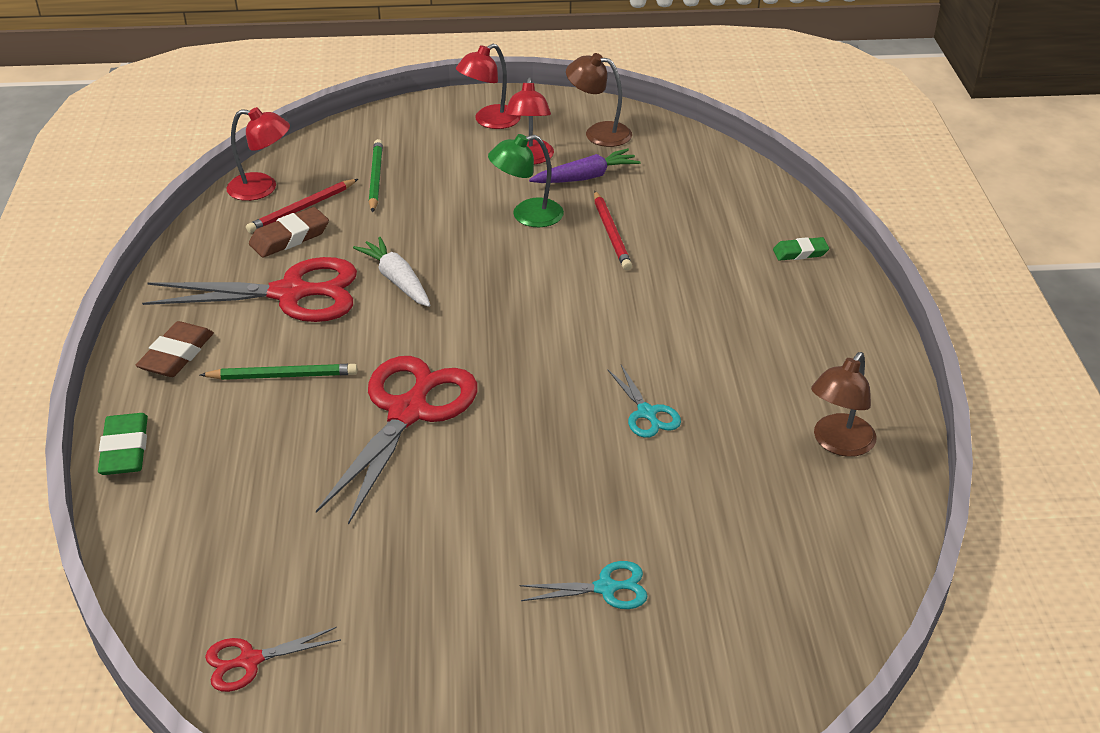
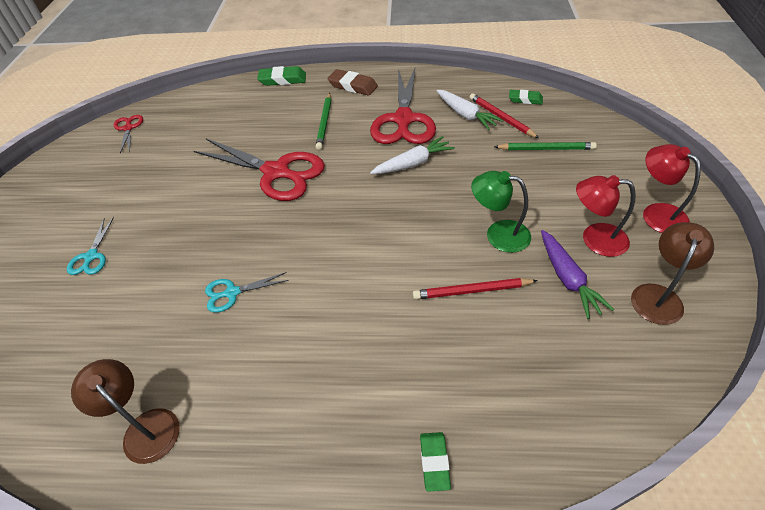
camera: 100 degrees right, 10 degrees up
(262, 188) = (525, 99): red lamp -> green eraser
(289, 237) = (466, 115): brown eraser -> white carrot
(527, 215) = (498, 234): green lamp -> green lamp turned 60 degrees counterclockwise

